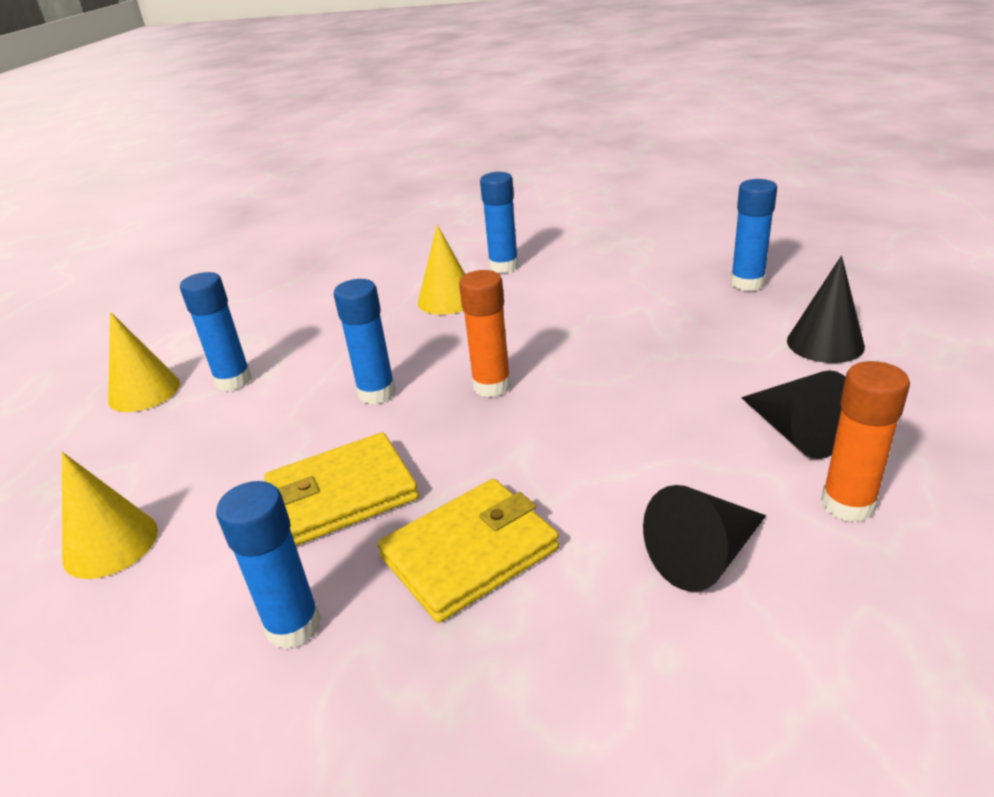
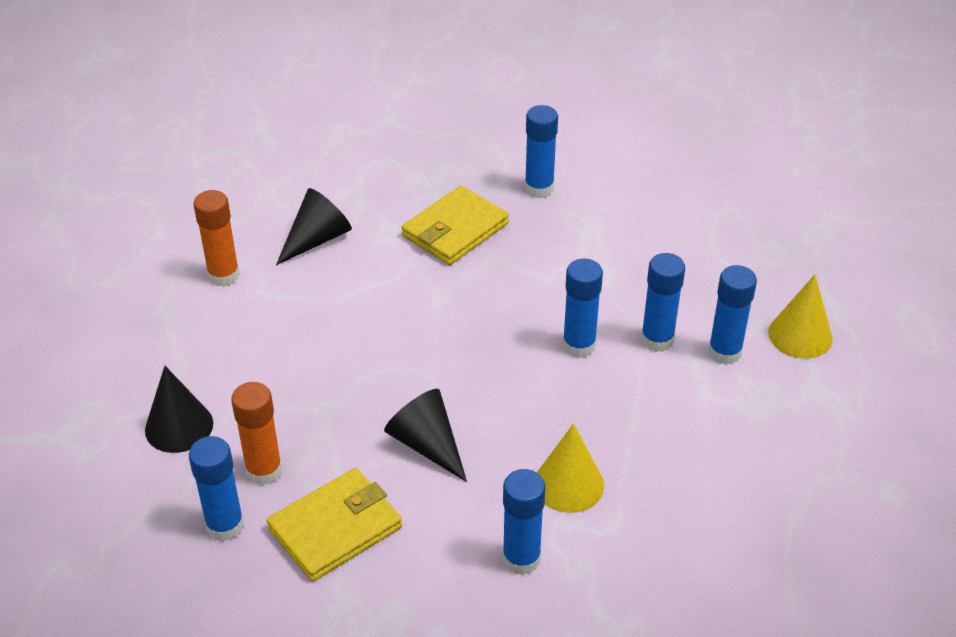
camera: 165 degrees right, 10 degrees up
(110, 544) = (688, 217): yellow cone -> none
(290, 394) = (657, 340): none -> blue glue stick
(342, 494) = (555, 258): yellow wallet -> yellow wallet (335, 528)
(492, 386) = (479, 359): orange glue stick -> orange glue stick (264, 471)
(796, 433) = (237, 326): black cone -> black cone (427, 444)

